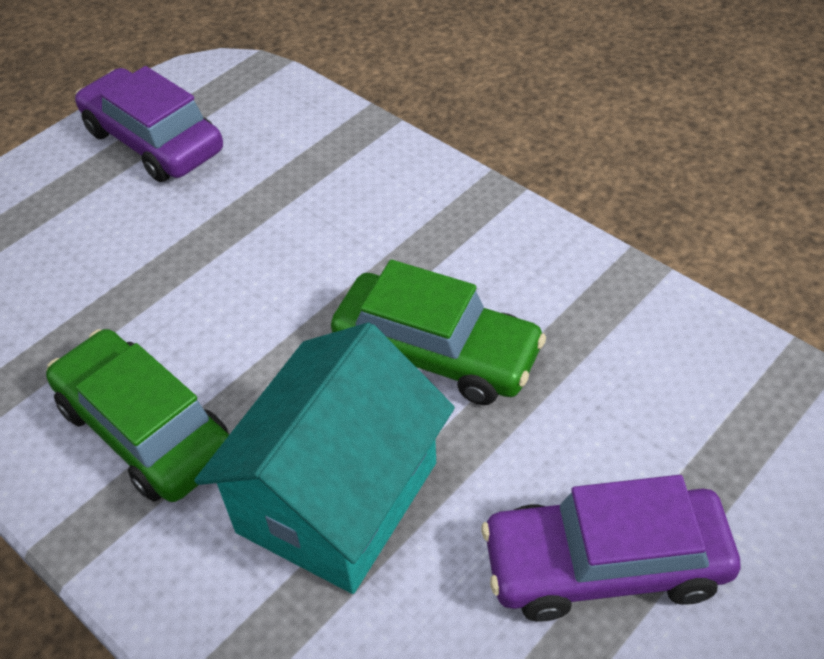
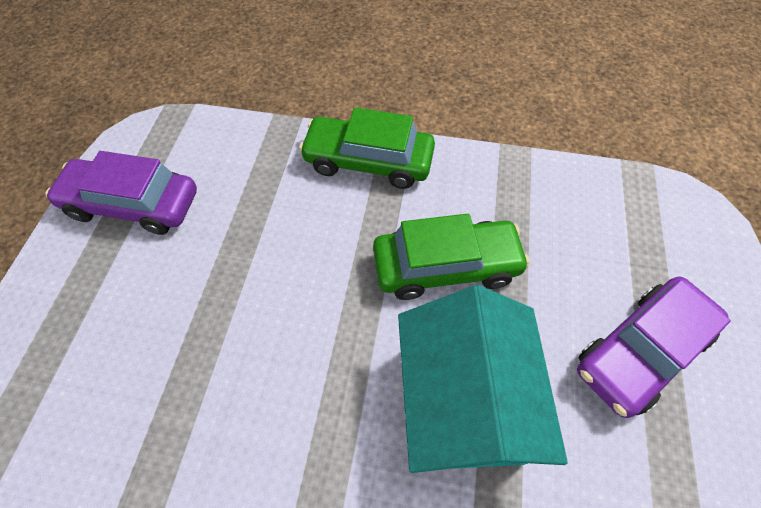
camera: 35 degrees left, 10 degrees up
(146, 429) = (296, 430): green car -> green car (368, 161)

